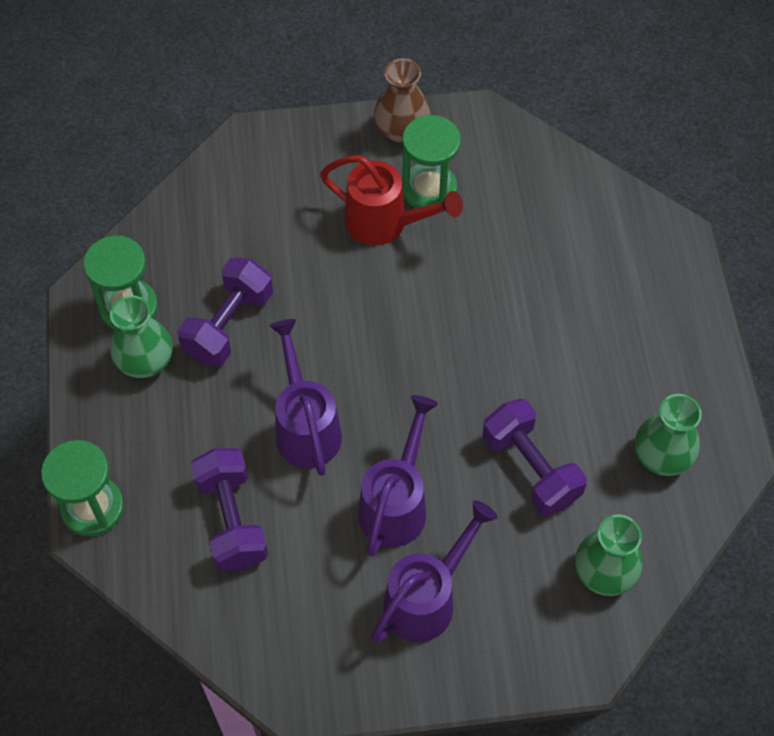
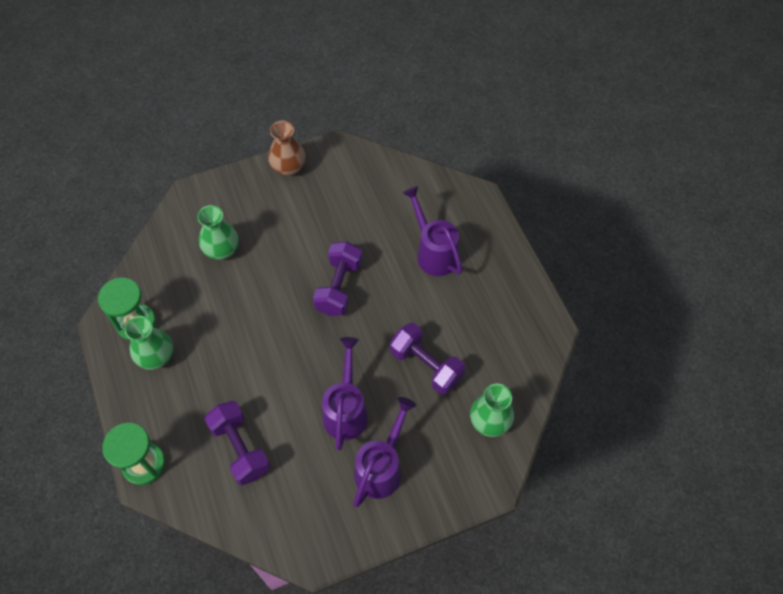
camera: 15 degrees left, 0 degrees up
(229, 325) = (206, 319): purple dumbbell -> purple dumbbell (339, 287)
(306, 427) = (274, 375): purple watering can -> purple watering can (434, 253)
(384, 223) = (292, 229): red watering can -> none
(429, 189) = (315, 201): green hourglass -> none
(662, 456) = (506, 338): green vase -> green vase (222, 250)

